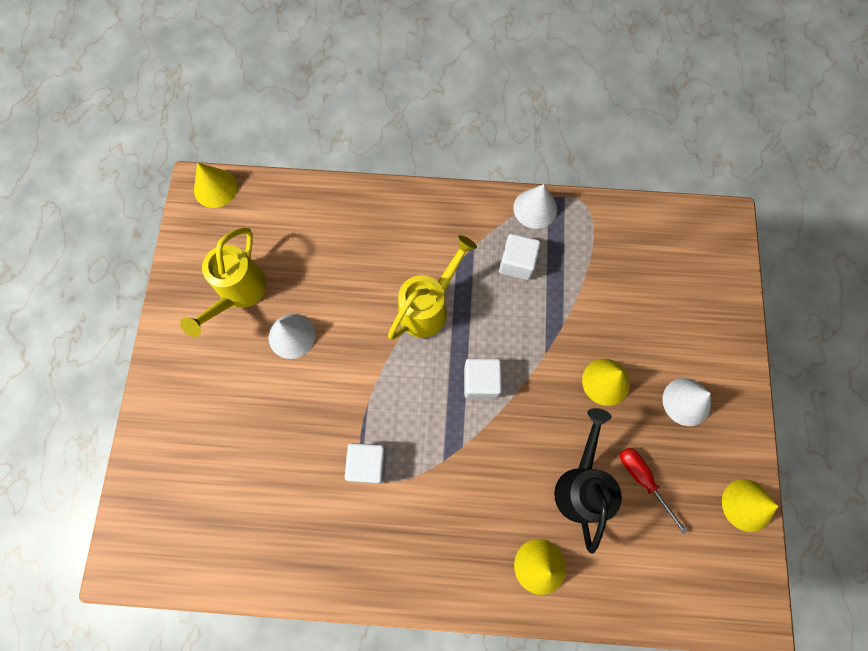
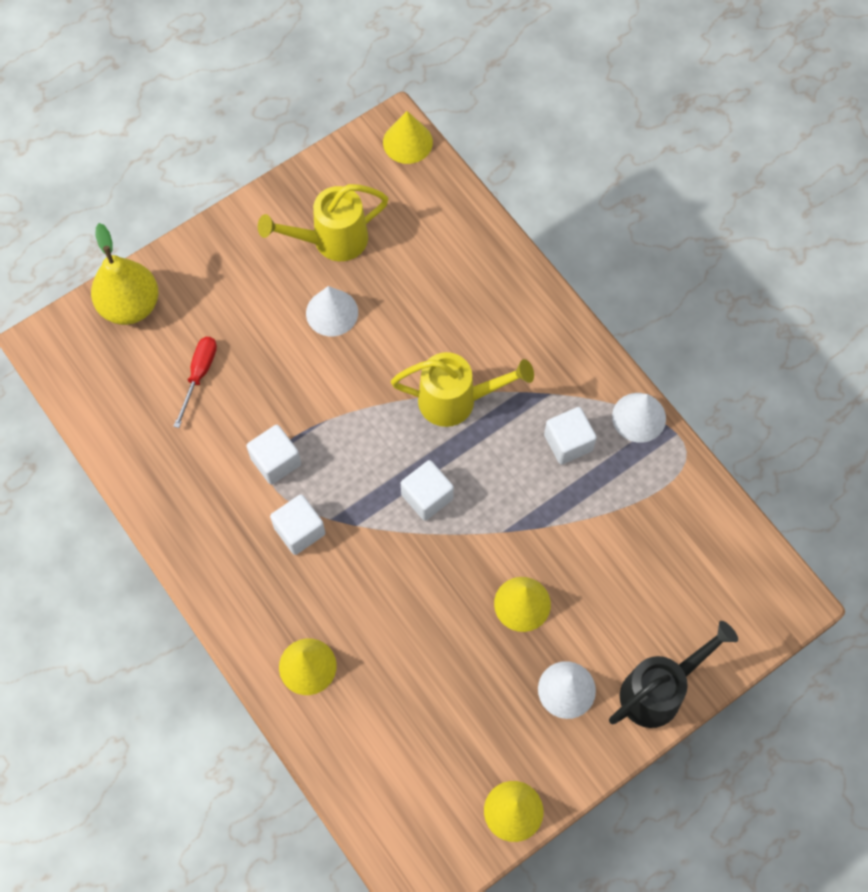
camera: 50 degrees right, 5 degrees down
(152, 473) = (130, 305): none -> yellow pear
(434, 489) = (299, 530): none -> white cube
(580, 485) = (407, 650): black watering can -> black watering can (658, 691)
(643, 480) = (457, 701): red screwdriver -> red screwdriver (199, 375)

